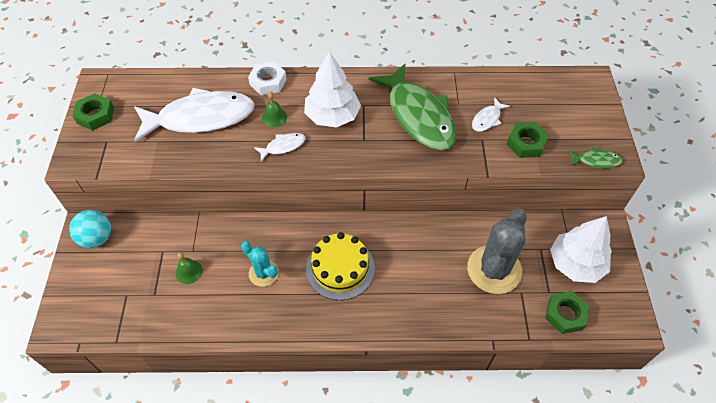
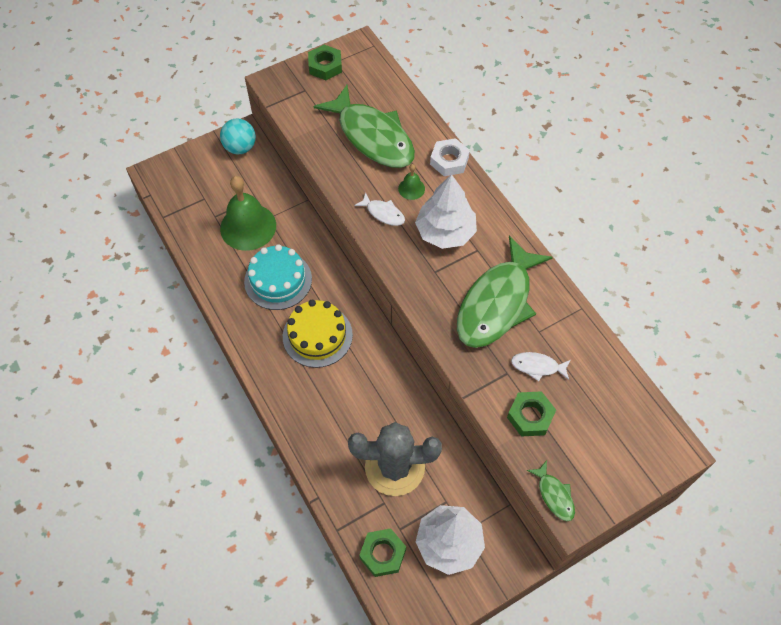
camera: 60 degrees right, 5 degrees up
(189, 271) = (248, 227): green bell -> green bell, size x2.21
(200, 118) = (372, 136): white fish -> green fish
(263, 273) = (278, 280): turquoise cactus -> turquoise cake

